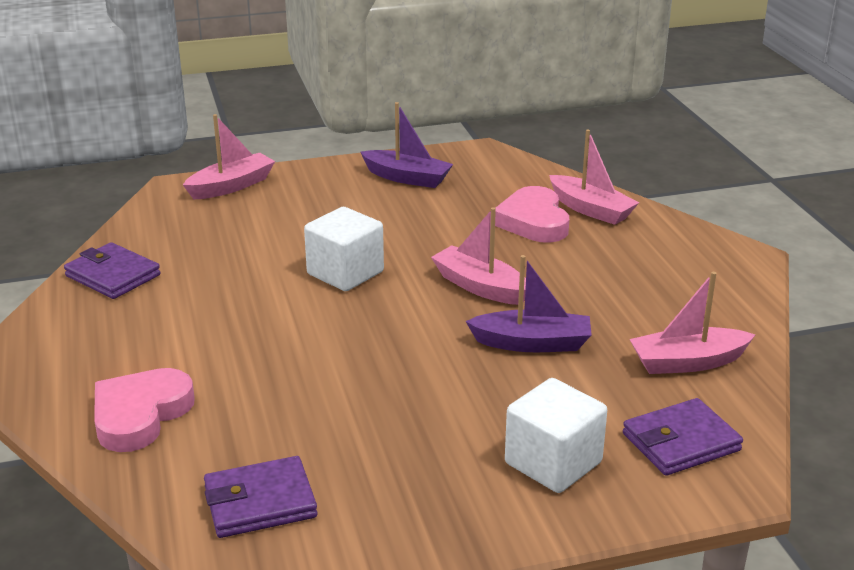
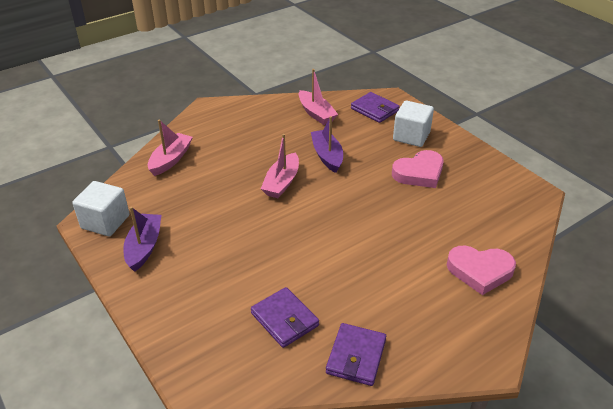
camera: 110 degrees left, 10 degrees up
(231, 186) = (186, 346): pink boat -> none
(260, 502) = (500, 206): purple wallet -> purple wallet (284, 319)
(345, 273) = (293, 238): white cube -> white cube (105, 222)
(533, 221) = (194, 178): pink heart -> pink heart (419, 173)

